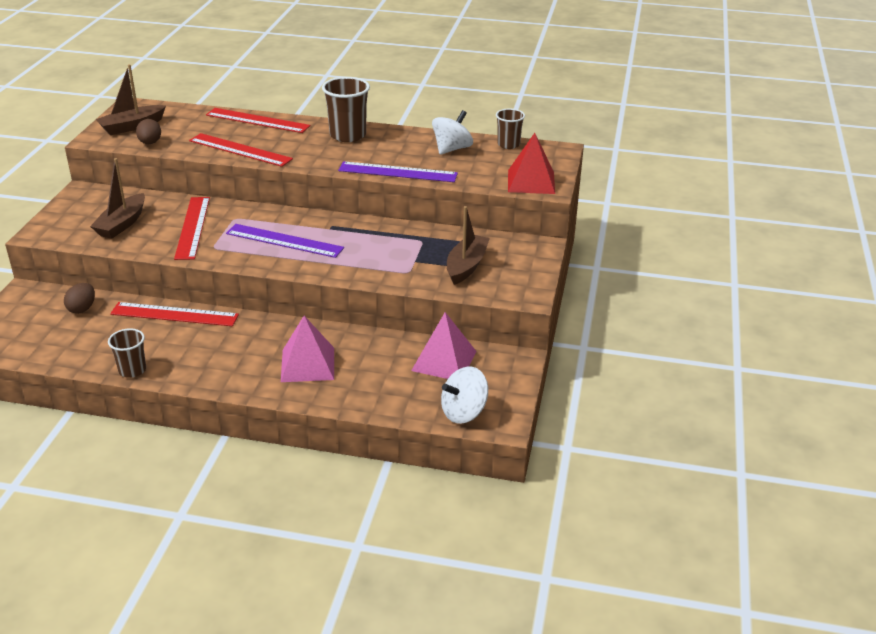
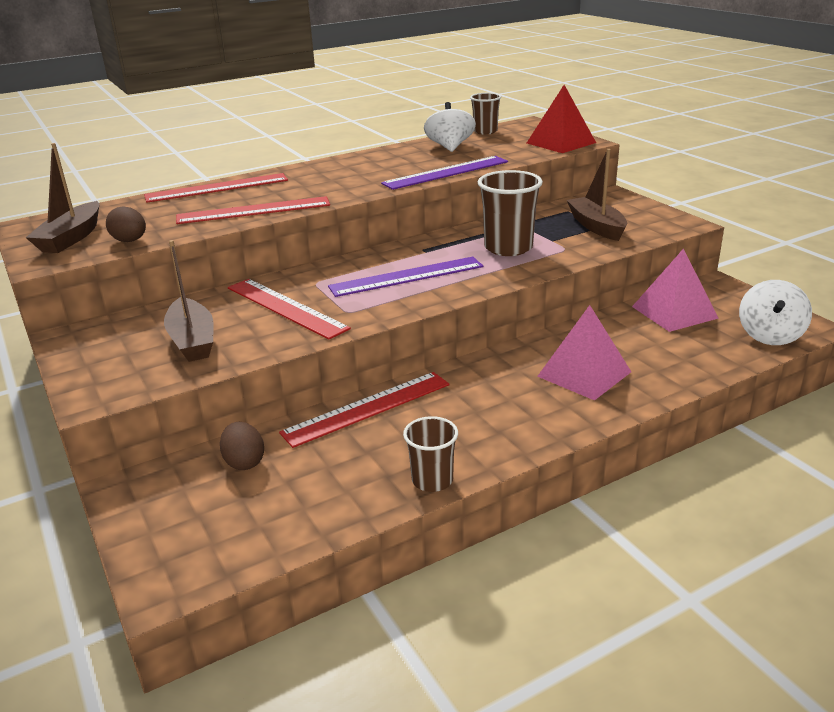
camera: 40 degrees left, 5 degrees down
(348, 135) = (336, 168): brown cup -> brown cup (508, 248)

